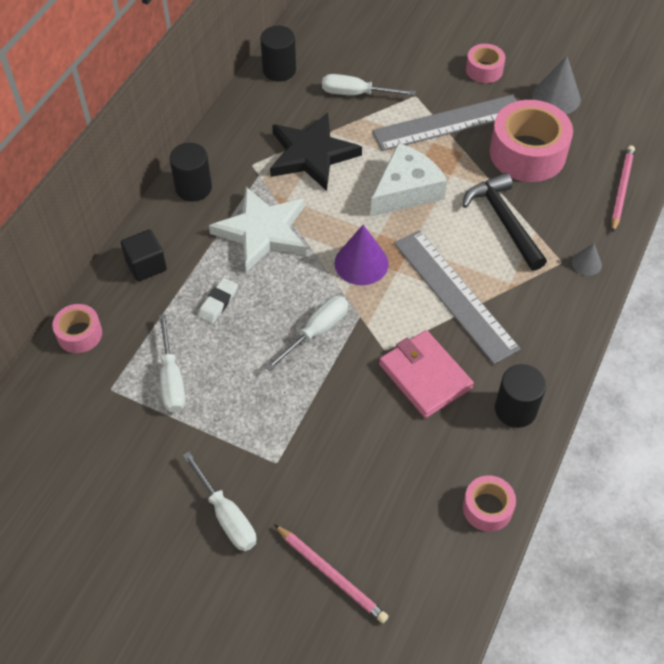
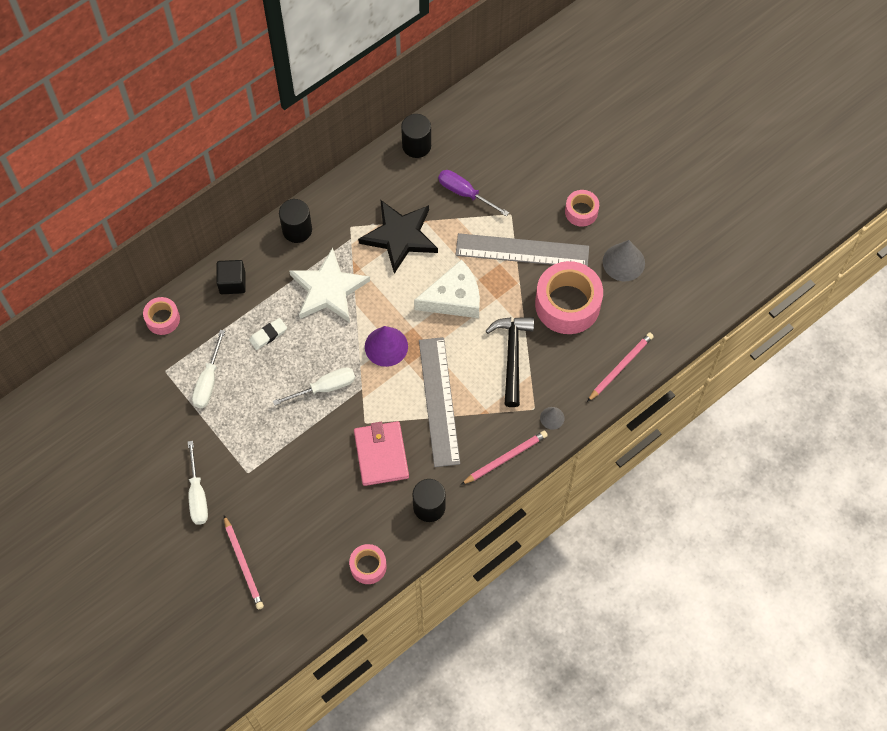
camera: 25 degrees right, 10 degrees up
(356, 94) = (465, 193): white screwdriver -> purple screwdriver
(565, 323) = (505, 458): none -> pink pencil

